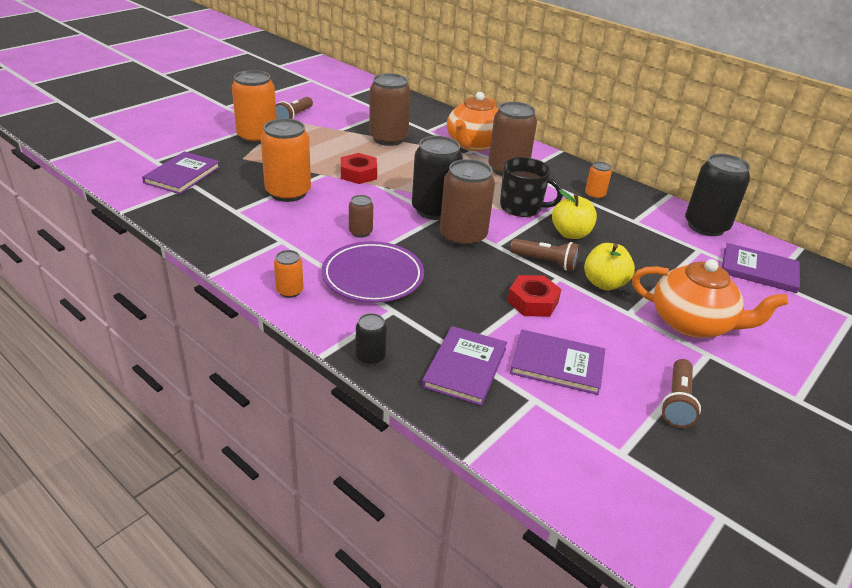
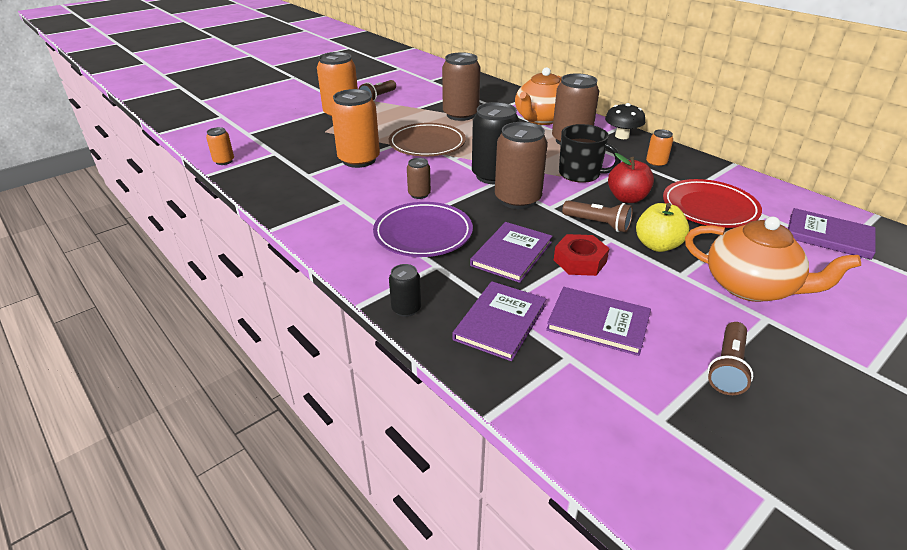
camera: 10 degrees right, 0 degrees up
(182, 175) = (268, 145): purple book -> purple book (511, 254)
(290, 291) = (341, 245): orange can -> orange can (224, 161)
(358, 174) = (427, 144): red nut -> brown plate
(558, 164) = (622, 136): none -> black mushroom
(570, 234) = (627, 198): yellow apple -> red apple
(649, 243) = (709, 208): none -> red plate
(706, 226) = (771, 193): black can -> none

